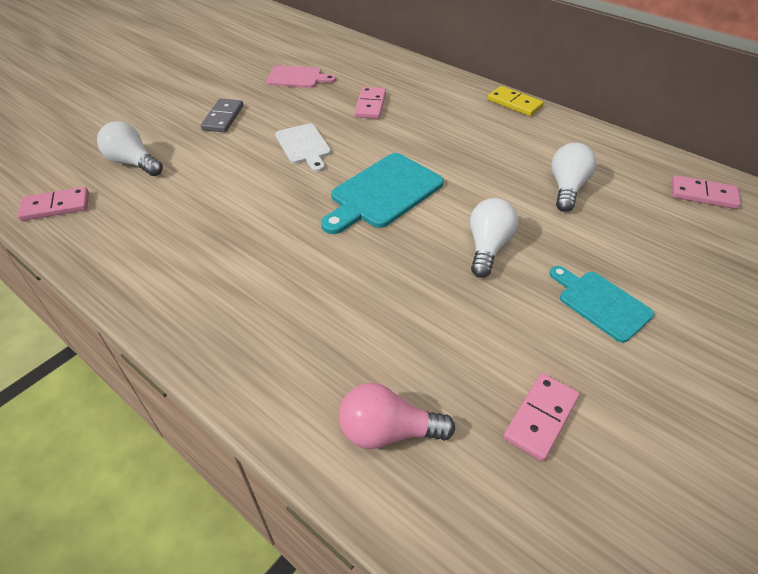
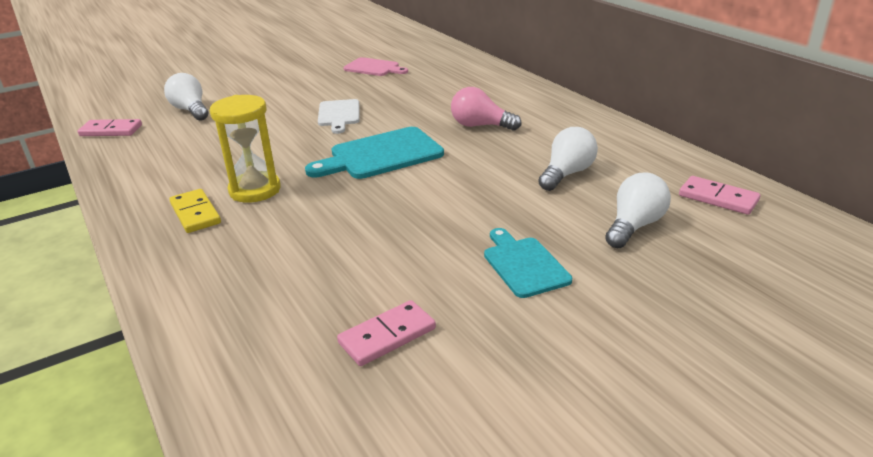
camera: 20 degrees right, 15 degrees down
(223, 118) = (287, 89): grey domino -> none
(285, 262) = (255, 190): none -> yellow hourglass
(370, 105) = (423, 93): pink domino -> none
(388, 431) = (242, 316): pink light bulb -> pink light bulb (480, 126)
(488, 247) = (446, 206): white light bulb -> white light bulb (634, 226)
(514, 103) = (568, 105): yellow domino -> yellow domino (195, 213)

